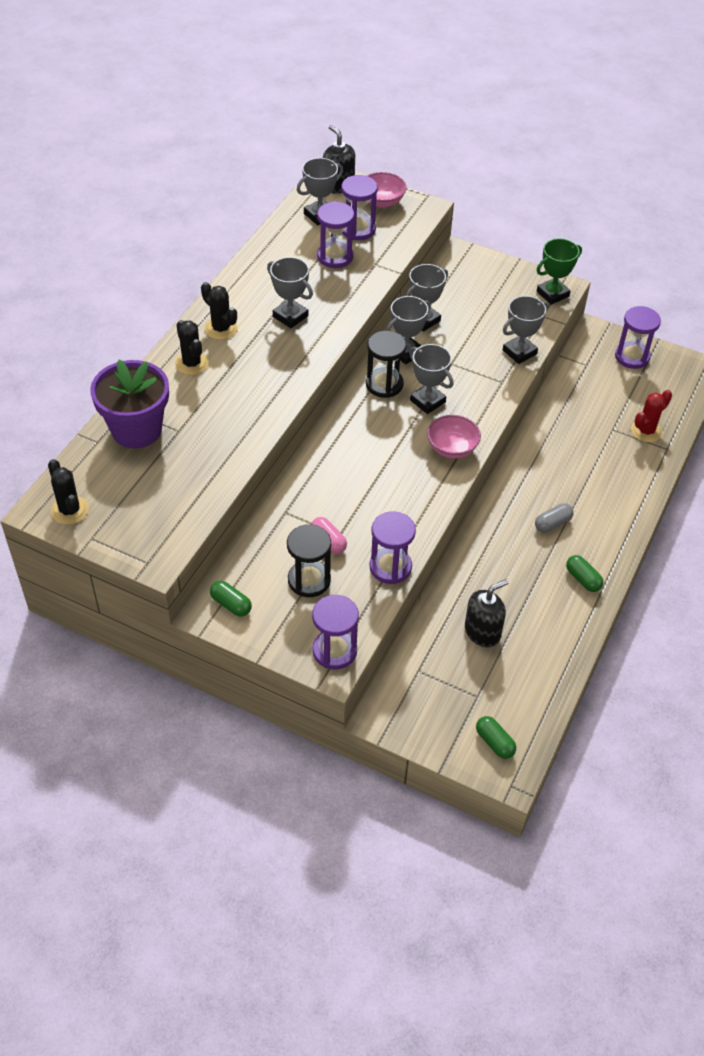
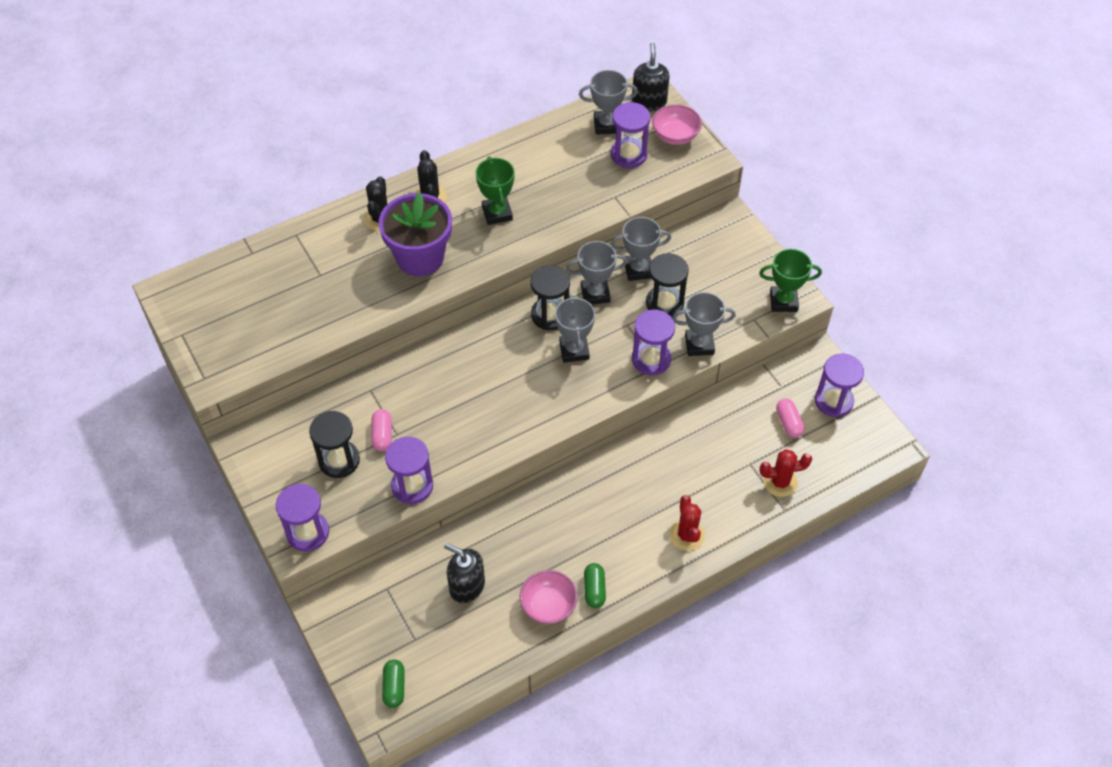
camera: 35 degrees right, 5 degrees up
(69, 510) = (185, 302): black cactus -> none
(136, 430) = (289, 257): purple flower pot -> purple flower pot (420, 258)
(231, 604) = (263, 447): green capsule -> none
(290, 316) = (497, 213): grey trophy -> green trophy
(335, 257) = (585, 173): purple hourglass -> purple hourglass (651, 359)
(452, 448) = (557, 406): pink bowl -> pink bowl (548, 605)
(466, 335) = (664, 303): none -> black hourglass
(482, 632) = (467, 586): black soap dispenser -> black soap dispenser turned 150 degrees counterclockwise
(552, 524) = (612, 523): grey capsule -> none
(614, 387) = (788, 423): none -> pink capsule
(614, 503) = (687, 535): none -> red cactus

